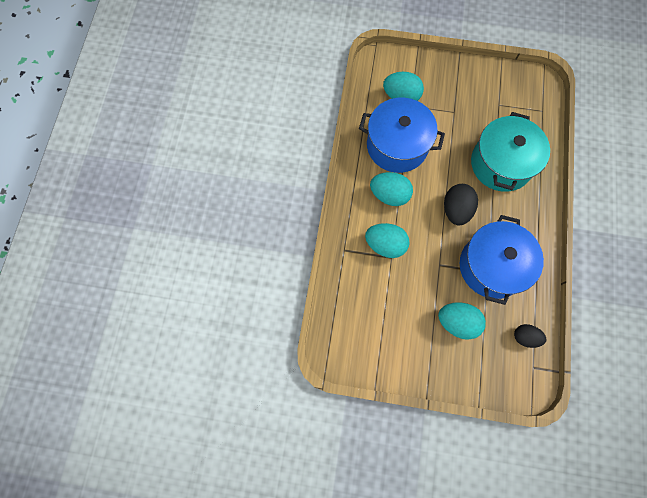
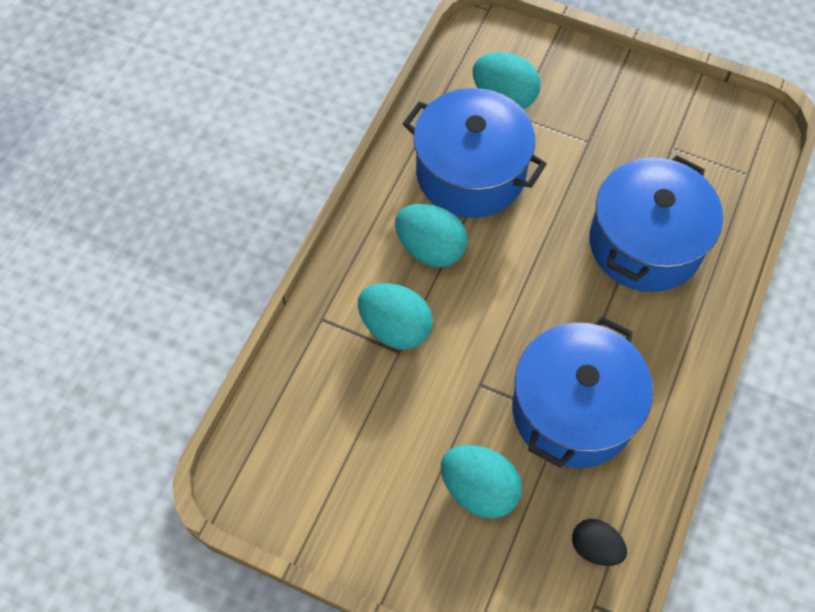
camera: 15 degrees right, 10 degrees down
(456, 210) = (539, 301): black egg -> none
(501, 164) = (645, 243): turquoise pot -> blue pot

